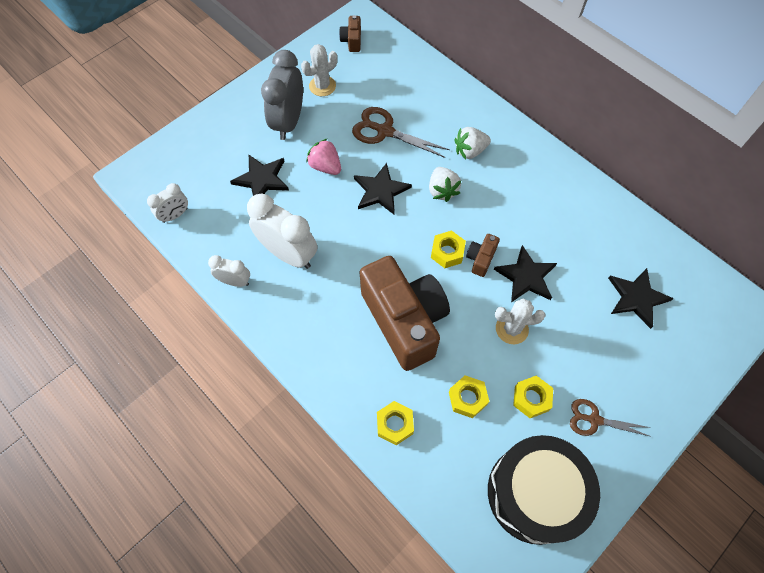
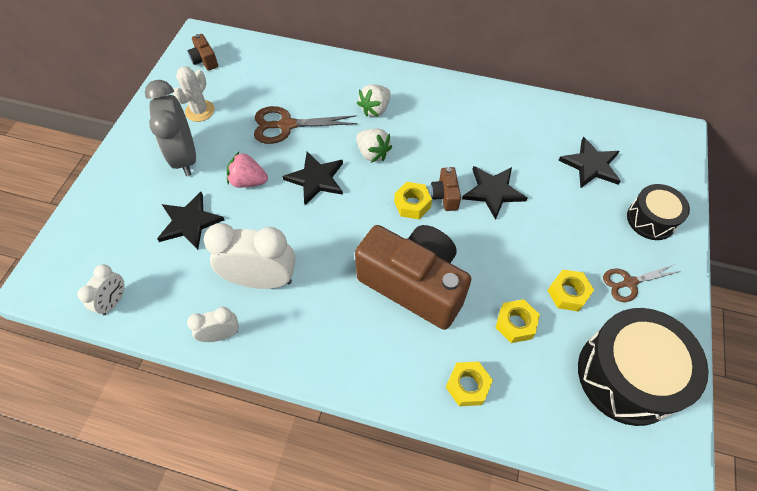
camera: 30 degrees left, 5 degrees down
(512, 329) = (511, 242): white cactus -> none
(658, 376) = (651, 219): none -> black drum

